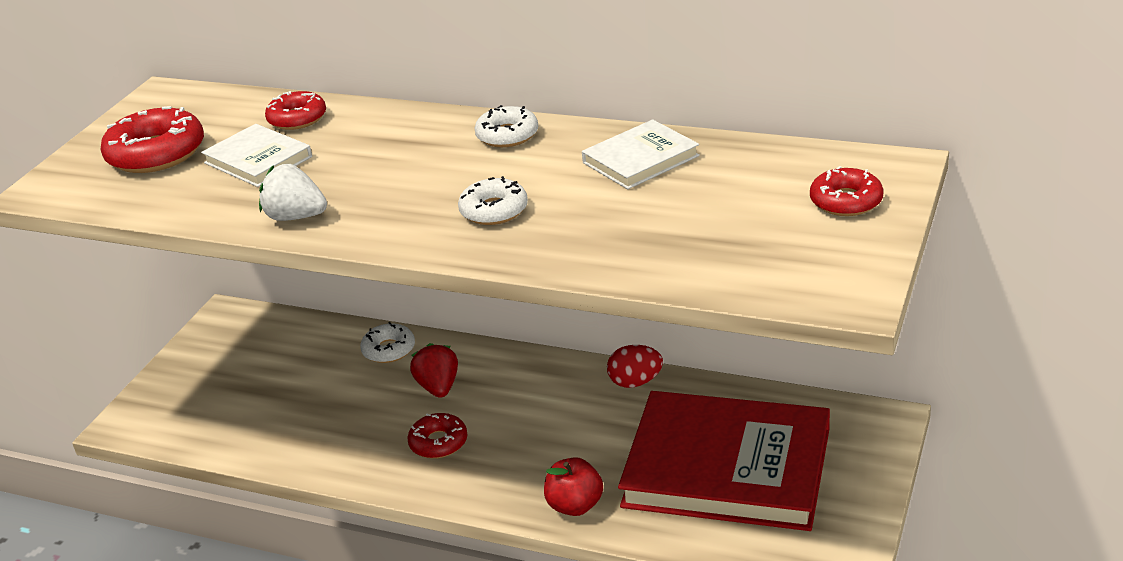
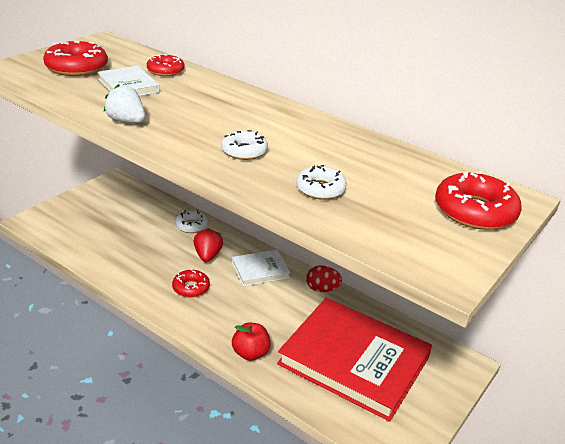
camera: 10 degrees right, 0 degrees up
(507, 135) = (279, 112): white donut -> white donut (320, 189)
(641, 159) = (352, 147): white book -> white book (260, 270)
(846, 201) = (474, 211): red donut -> red donut, size x1.62

